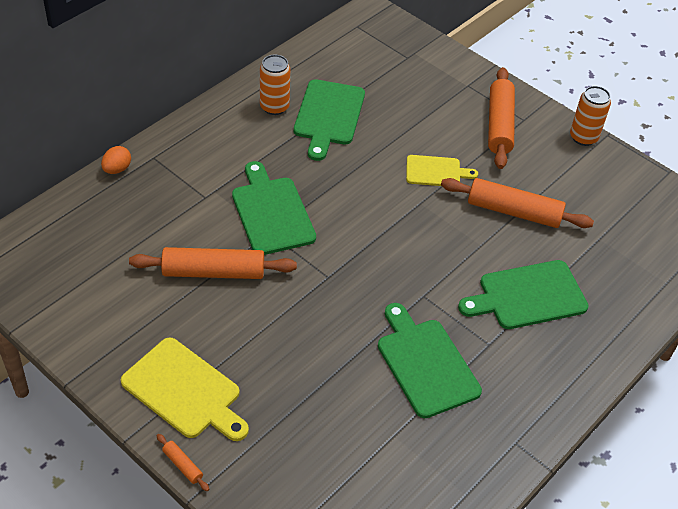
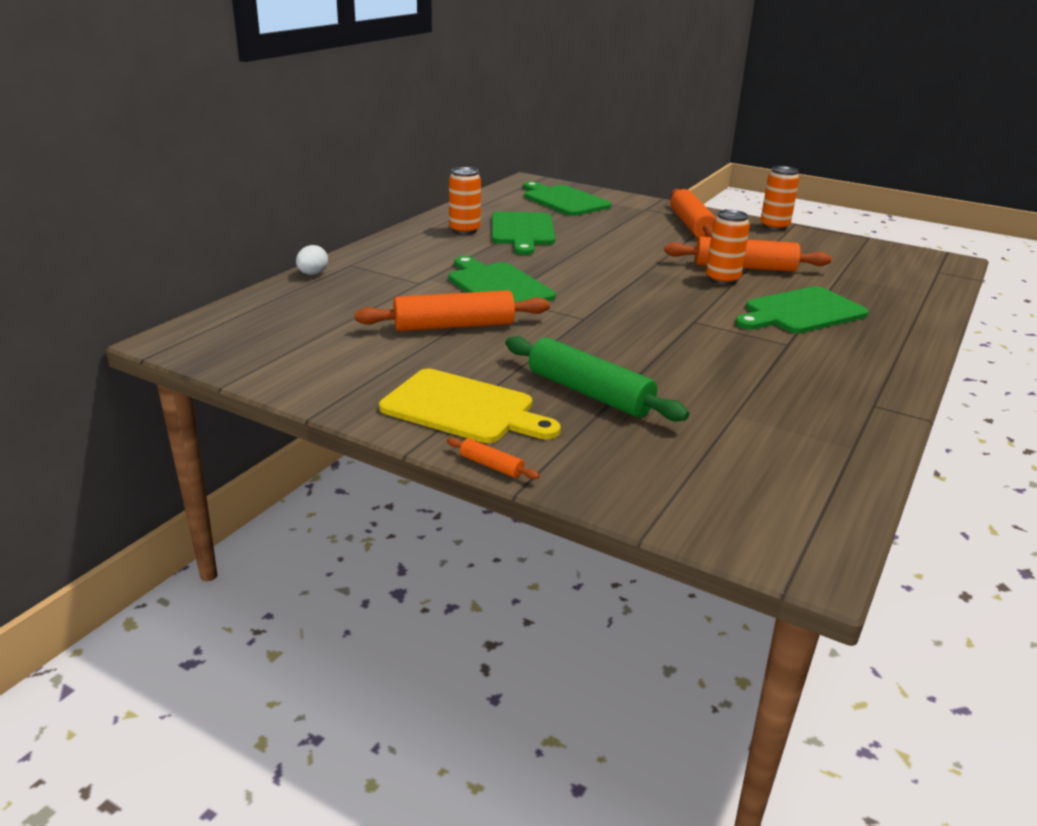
camera: 10 degrees left, 20 degrees down
(117, 169) = (312, 274): orange egg -> white egg
(290, 387) = (589, 393): none -> green rolling pin
(426, 363) = (731, 362): green cutting board -> green cutting board (564, 200)
(436, 172) = (651, 252): yellow cutting board -> none
(482, 230) = (722, 279): none -> orange can

